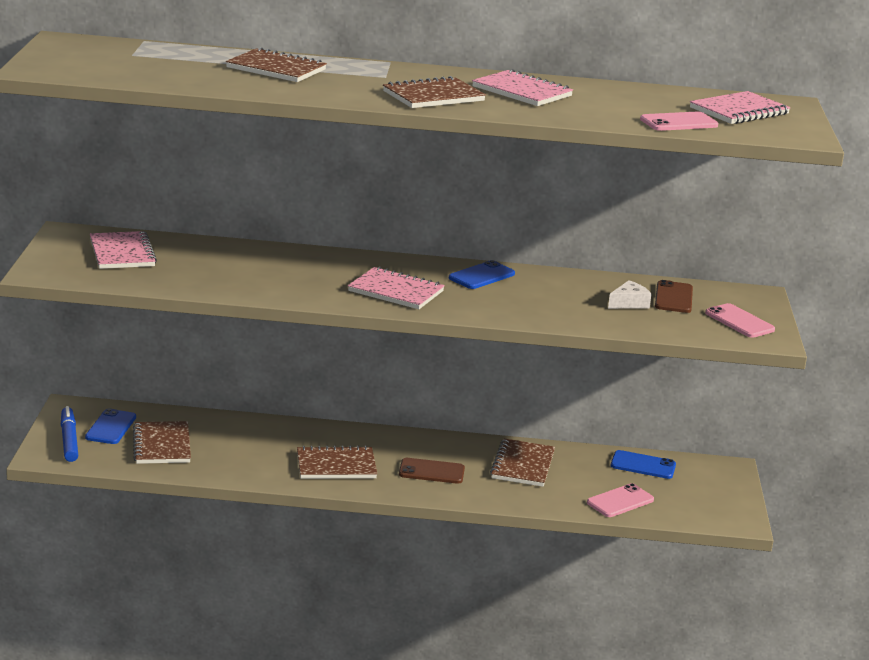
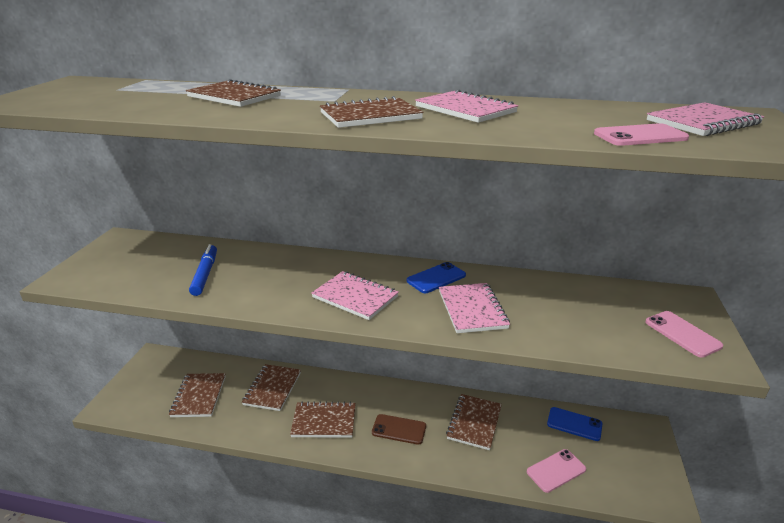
camera: 10 degrees right, 5 degrees up
(69, 440) = (133, 390): blue marker -> blue marker (205, 274)
(111, 427) = (170, 377): blue phone -> none
(122, 253) = (145, 257): pink notebook -> pink notebook (472, 309)
(256, 437) = (272, 388): none -> brown notebook
(629, 303) = (569, 310): white cheese -> none
(673, 298) = (611, 302): brown phone -> none

